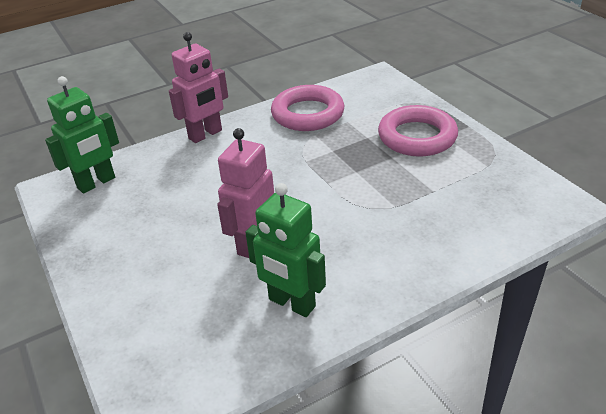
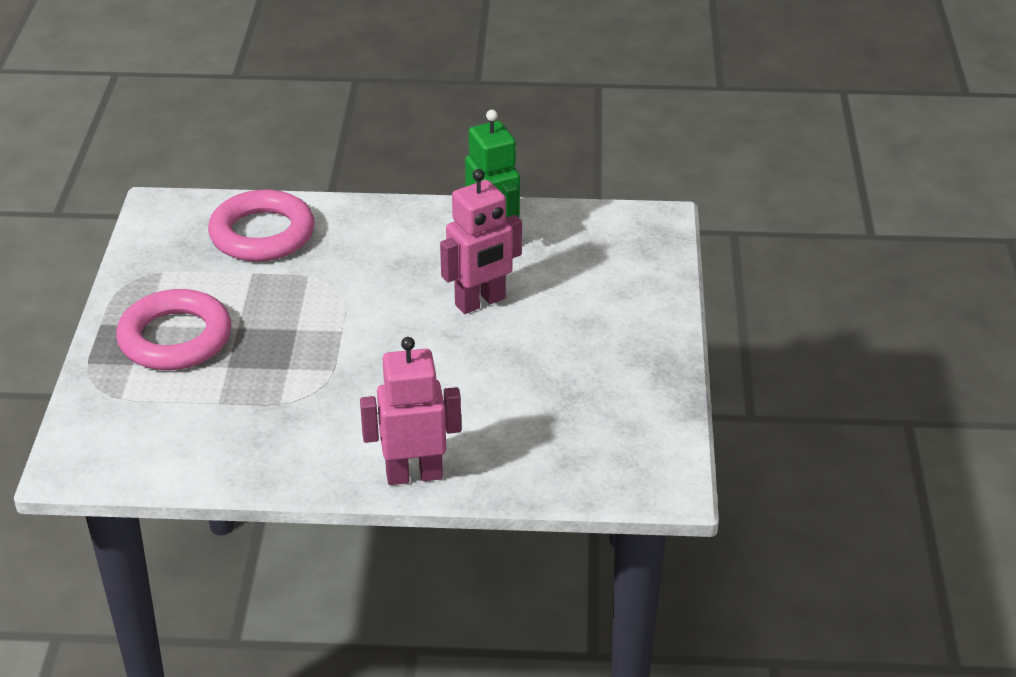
camera: 150 degrees left, 0 degrees up
(96, 183) = (605, 461): green robot -> none
(307, 114) = (250, 441): pink ring -> pink ring (262, 234)

